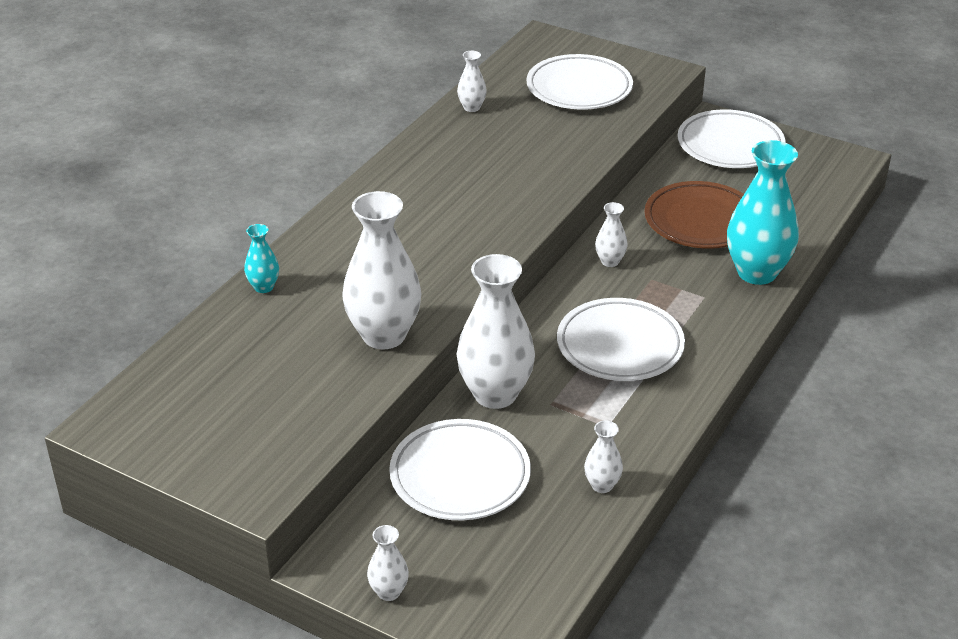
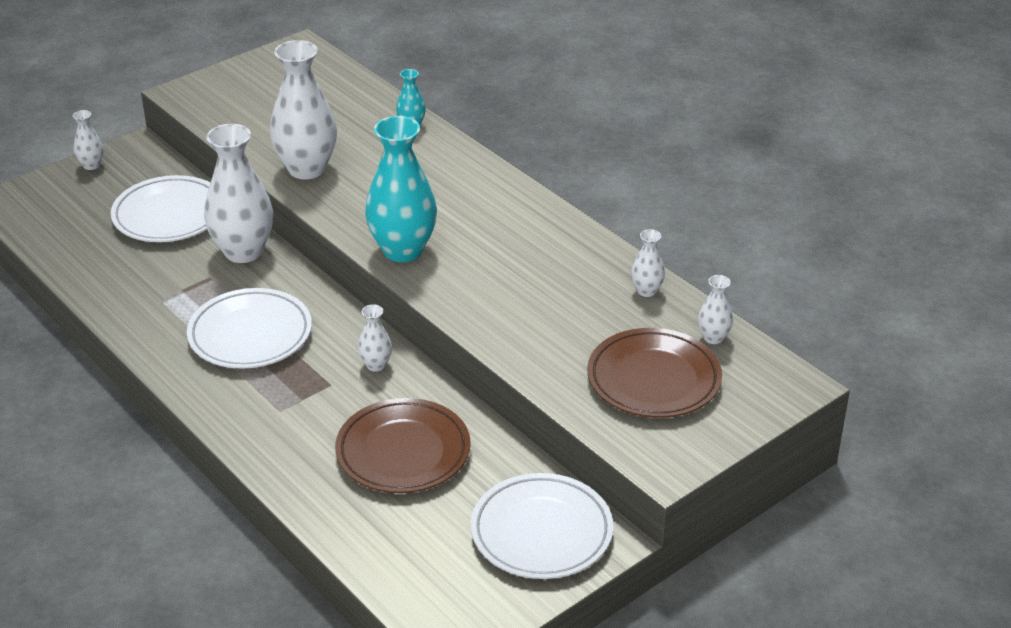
camera: 110 degrees right, 0 degrees up
(579, 88) = (653, 379): white plate -> brown plate
(602, 485) = (100, 278): white vase -> white vase (713, 338)
(757, 272) = (290, 461): turquoise vase -> turquoise vase (403, 250)

